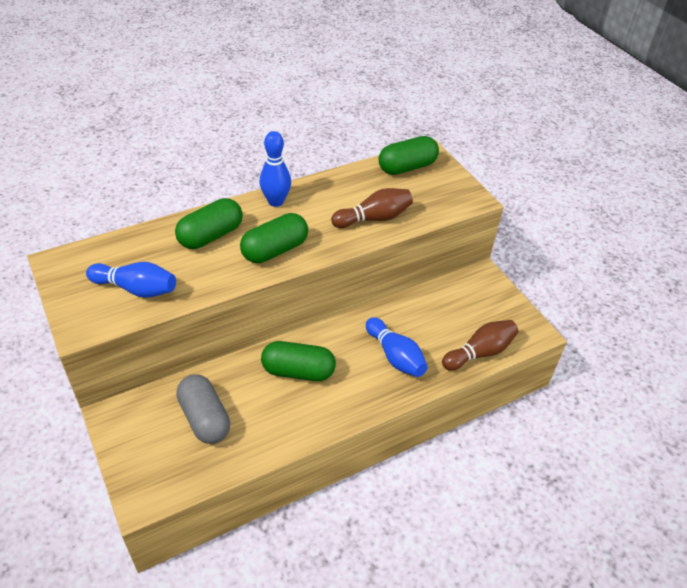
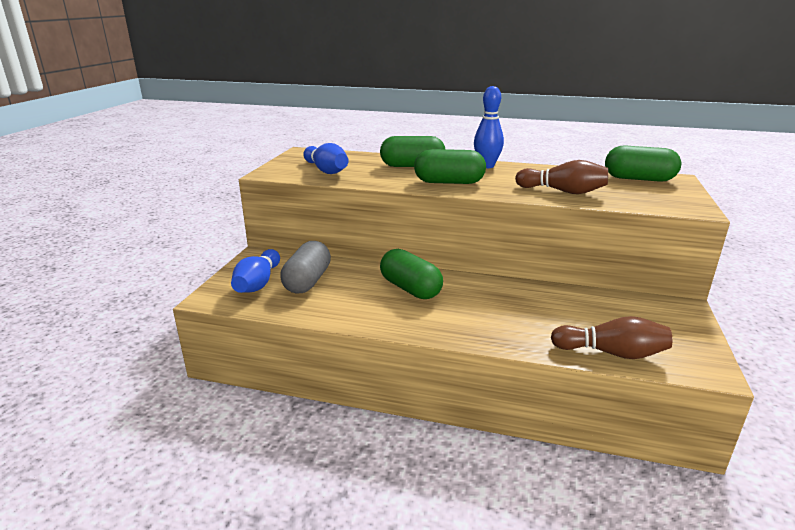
camera: 45 degrees right, 20 degrees down
(395, 356) = (510, 316): blue bowling pin -> blue bowling pin (258, 283)

